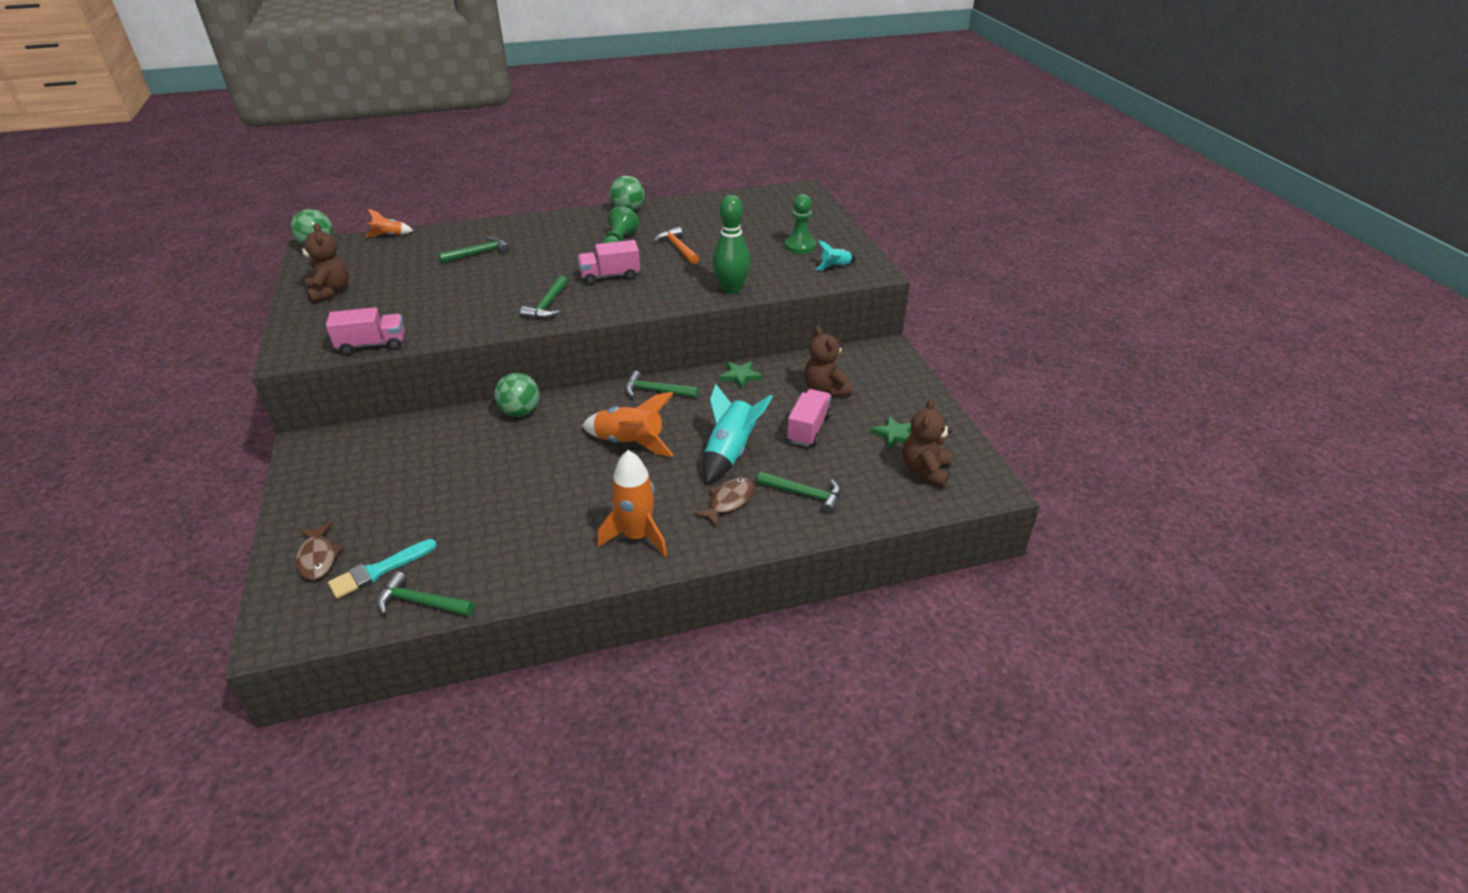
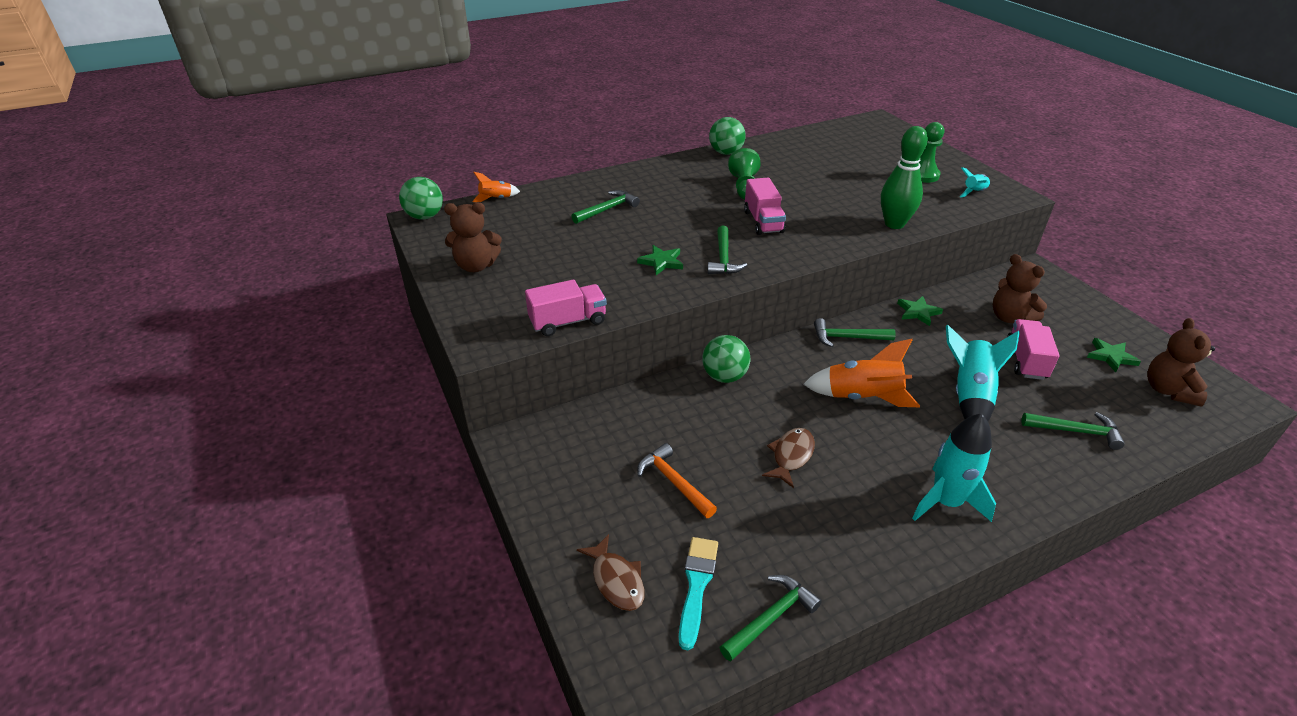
camera: 10 degrees left, 0 degrees up
(330, 291) = (476, 266): brown teddy bear -> brown teddy bear turned 120 degrees clockwise
(379, 570) = (696, 585): turquoise brush -> turquoise brush turned 150 degrees clockwise
(421, 602) = (771, 618): green hammer -> green hammer turned 135 degrees clockwise
(490, 303) = (661, 262): none -> green star
(610, 276) = (763, 222): pink truck -> pink truck turned 75 degrees counterclockwise
(637, 536) = (946, 502): orange rocket -> turquoise rocket
(678, 248) = (806, 187): orange hammer -> orange hammer (674, 482)
(728, 501) = (1008, 449): brown fish -> brown fish (791, 456)

